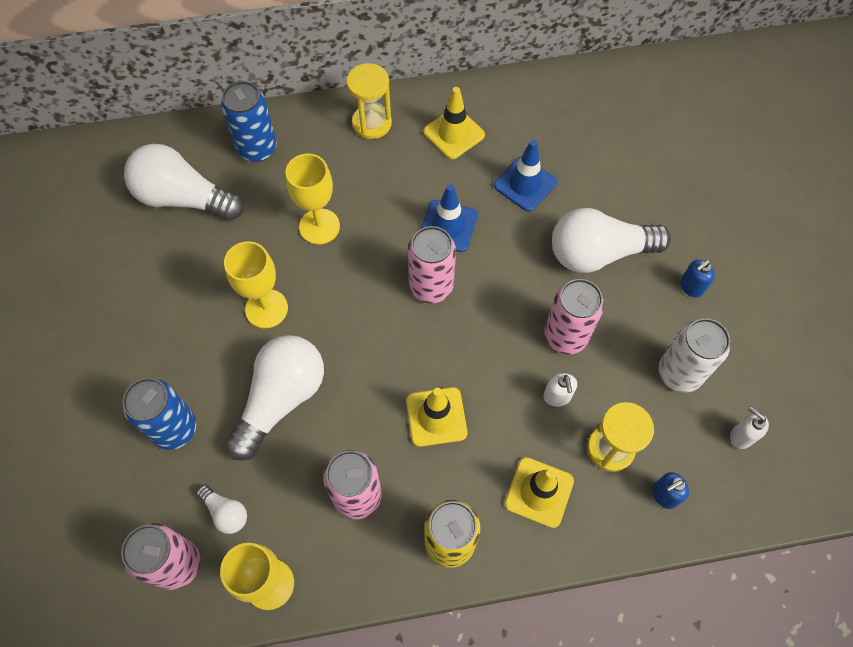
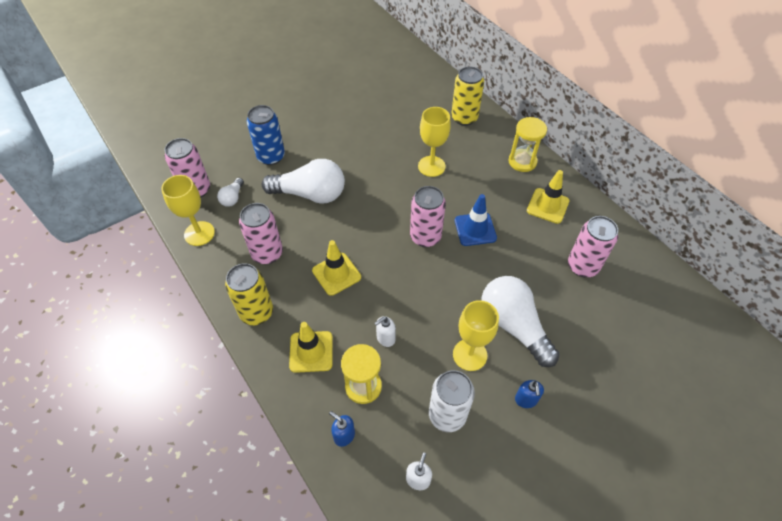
camera: 65 degrees right, 10 degrees down
(183, 198) = (410, 102): white light bulb -> none
(257, 148) = (464, 118): blue can -> yellow can
(266, 308) = (363, 165): yellow goblet -> yellow goblet (469, 355)
(525, 184) = (538, 260): blue traffic cone -> none
(565, 336) = (434, 327): pink can -> pink can (582, 266)
(691, 287) = (526, 400): blue soap dispenser -> blue soap dispenser turned 120 degrees counterclockwise

